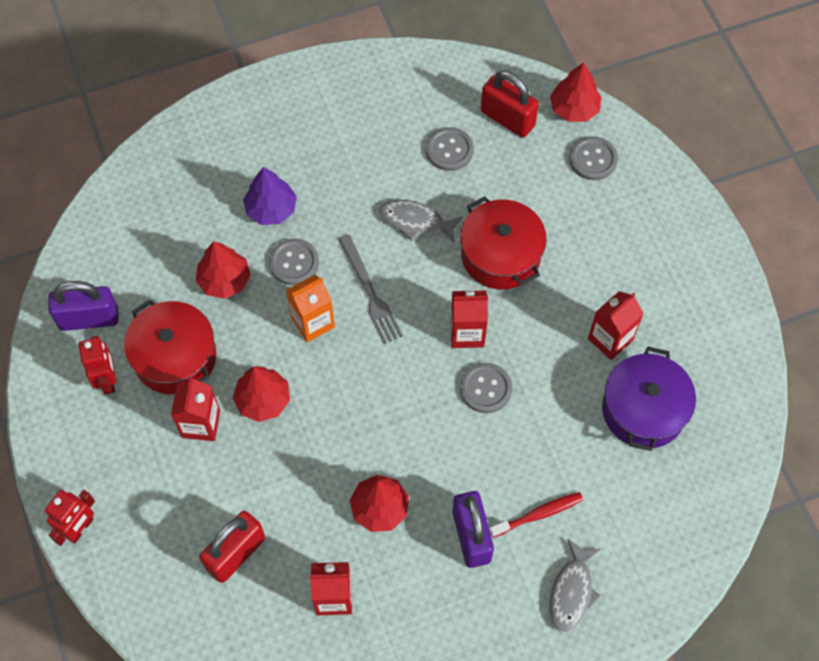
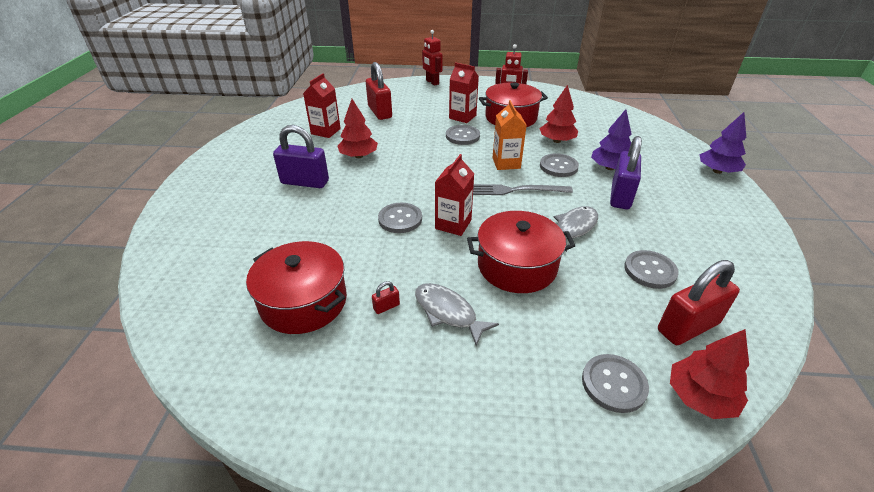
camera: 115 degrees right, 25 degrees down
(89, 319) = (551, 101): purple padlock -> purple padlock (620, 196)
(228, 103) = (717, 171): none -> purple tree
(263, 400) = (462, 136): red tree -> grey button
(538, 514) = (286, 213): red toothbrush -> none
(571, 592) = (222, 210): grey fish -> grey fish (448, 312)
(610, 339) = (386, 307): red carton -> red padlock
(643, 410) = (304, 301): purple pot -> red pot

